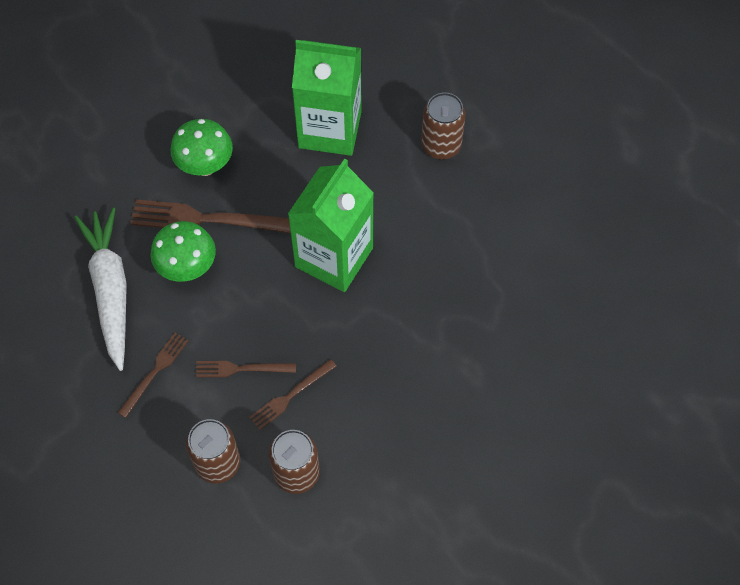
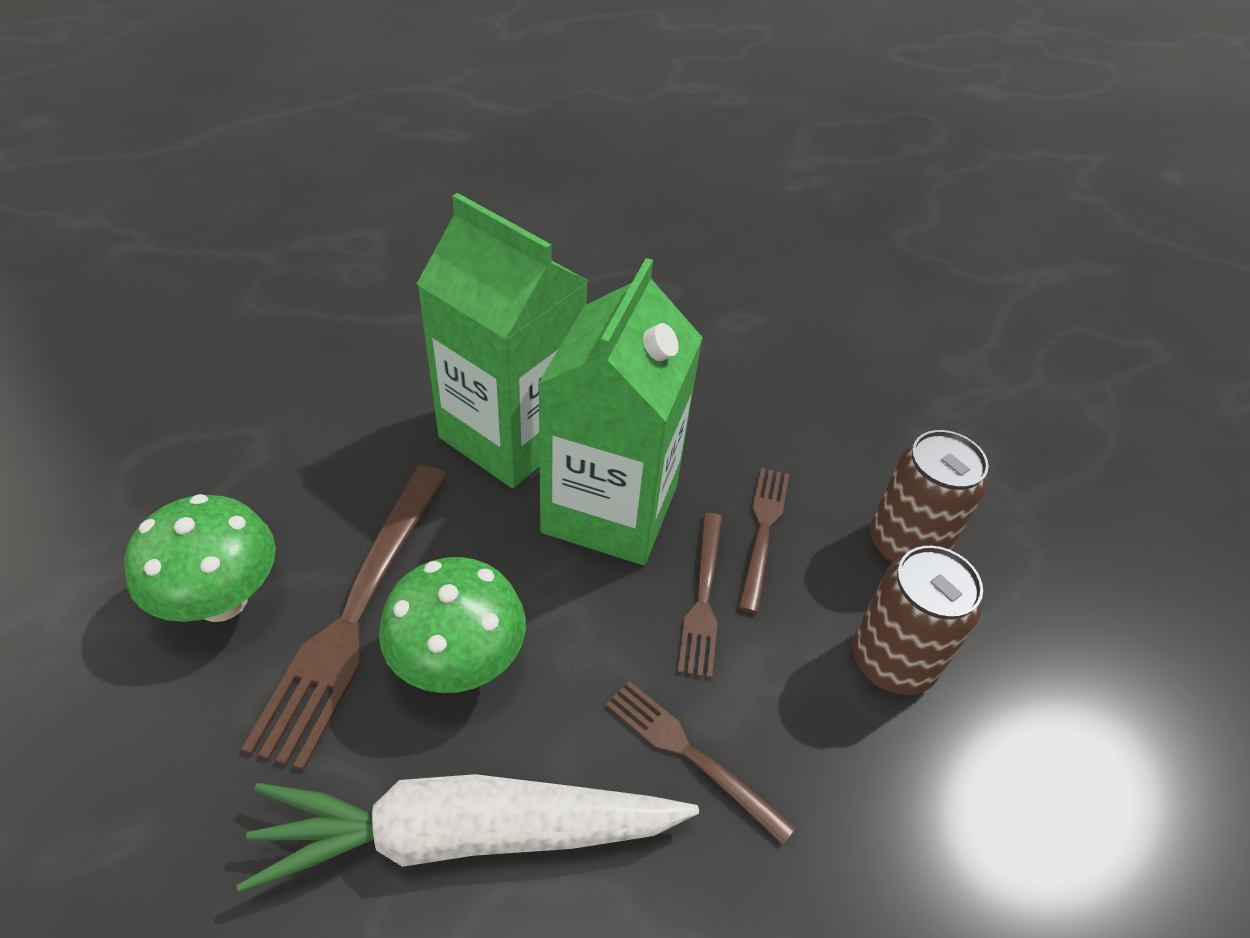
camera: 85 degrees left, 15 degrees down
(290, 395) = (763, 532): brown fork -> brown fork turned 135 degrees counterclockwise
(330, 129) = (248, 400): green carton -> green carton (610, 509)
(441, 145) = (354, 282): brown can -> none

